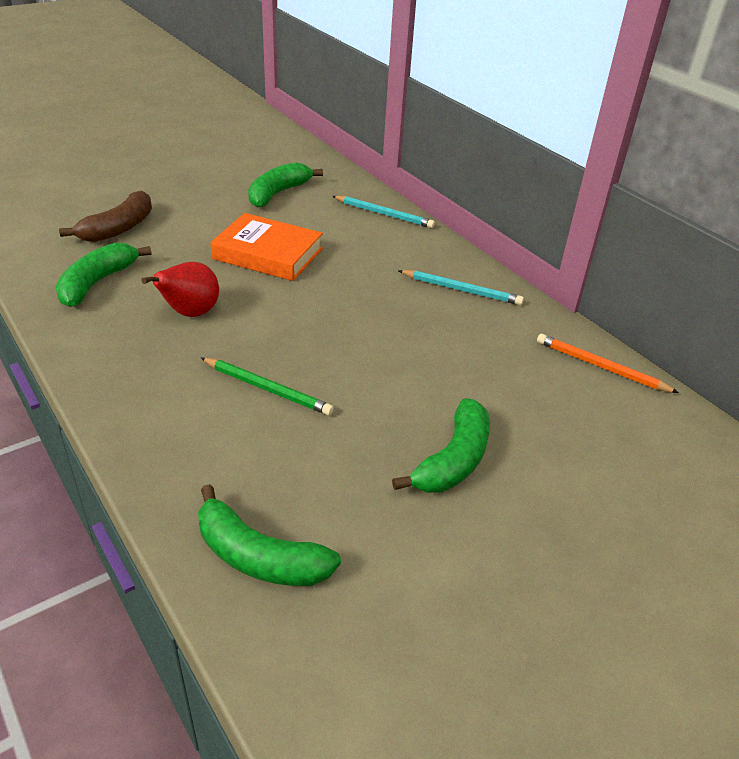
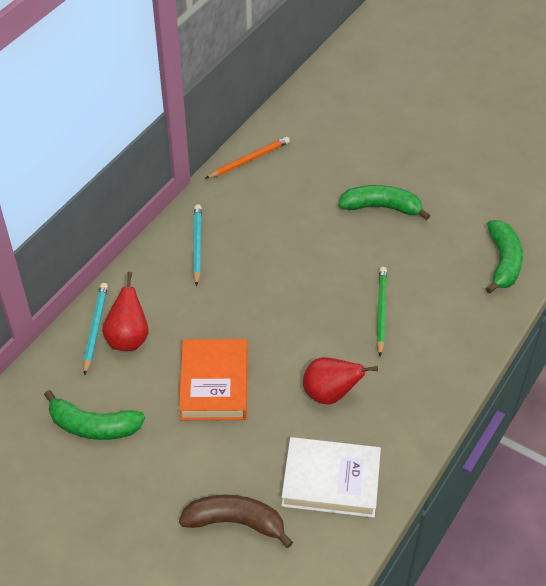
camera: 110 degrees left, 10 degrees up
(97, 283) = (331, 481): green banana -> white book
(359, 226) = (128, 338): none -> red pear
(601, 367) = (249, 160): orange pencil -> orange pencil turned 135 degrees counterclockwise

